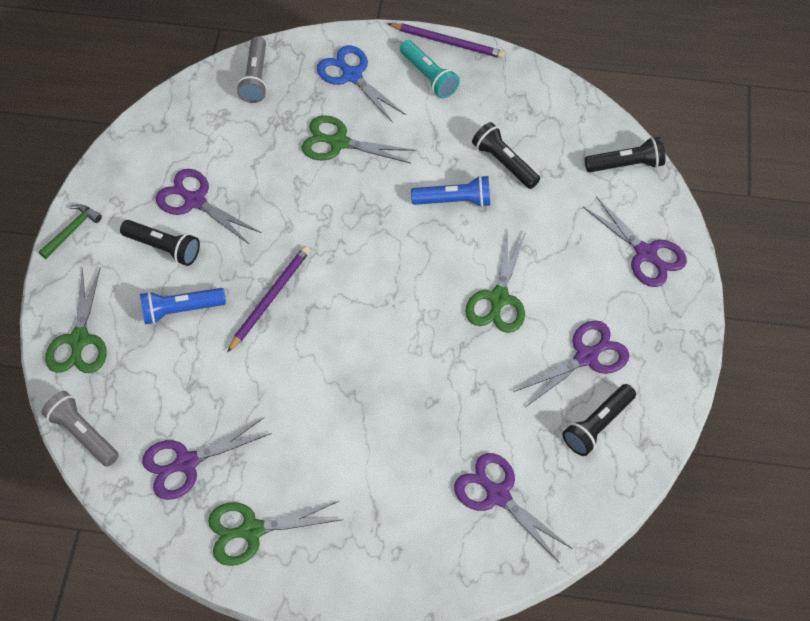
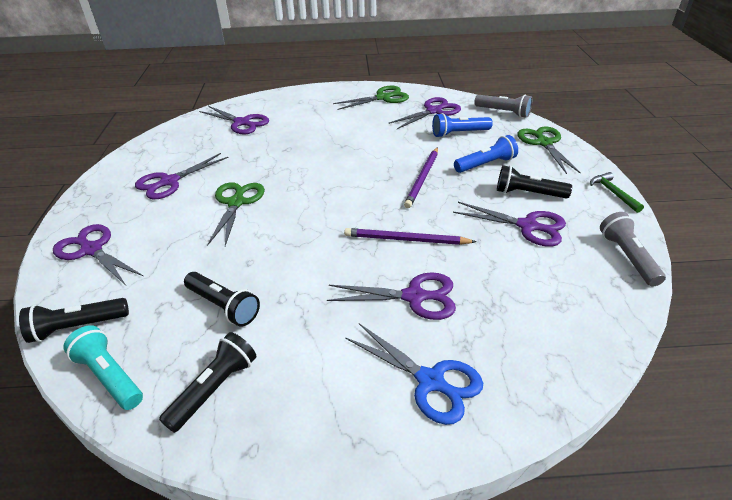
camera: 170 degrees right, 20 degrees down
(72, 230) = (613, 193): green hammer -> green hammer turned 135 degrees clockwise
(255, 78) = (553, 355): grey flashlight -> grey flashlight (627, 257)
(339, 142) = (414, 297): green scissors -> purple scissors
(429, 76) = (324, 399): turquoise flashlight -> turquoise flashlight (110, 376)
(448, 42) = (302, 466): purple pencil -> purple pencil (406, 239)
(454, 200) = (278, 263): blue flashlight -> blue flashlight (459, 133)
(597, 425) = (171, 154): black flashlight -> black flashlight (215, 388)

